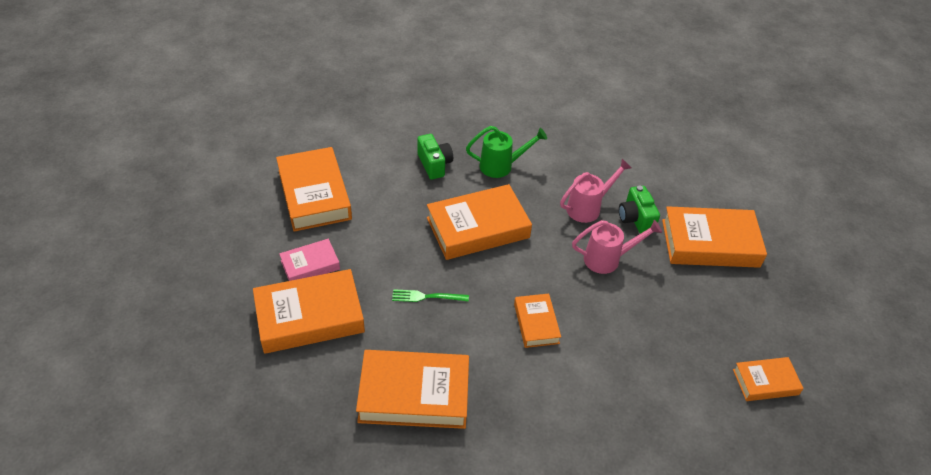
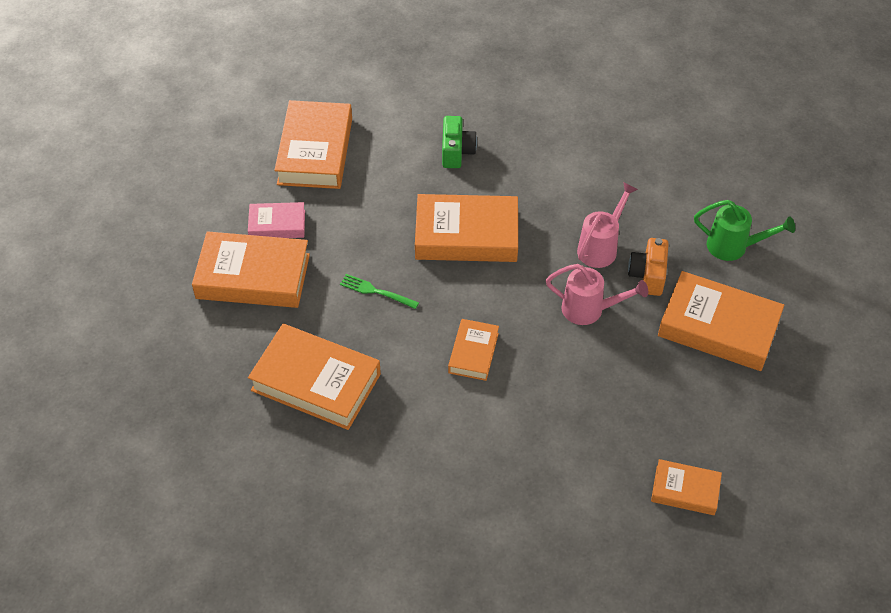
camera: 25 degrees right, 5 degrees up
(501, 166) = (529, 173): green watering can -> green watering can (733, 247)
(588, 208) = (600, 247): pink watering can -> pink watering can turned 45 degrees counterclockwise
(635, 219) = (648, 275): green camera -> orange camera

